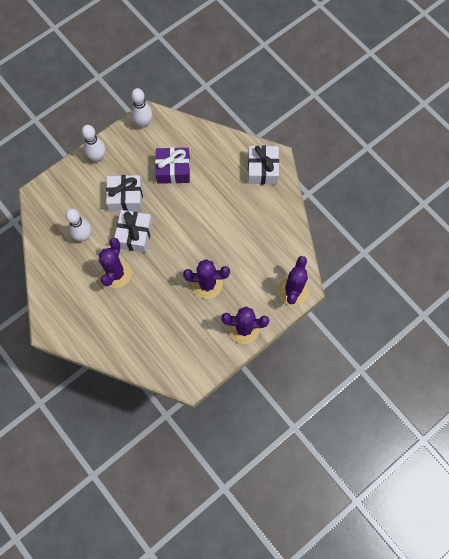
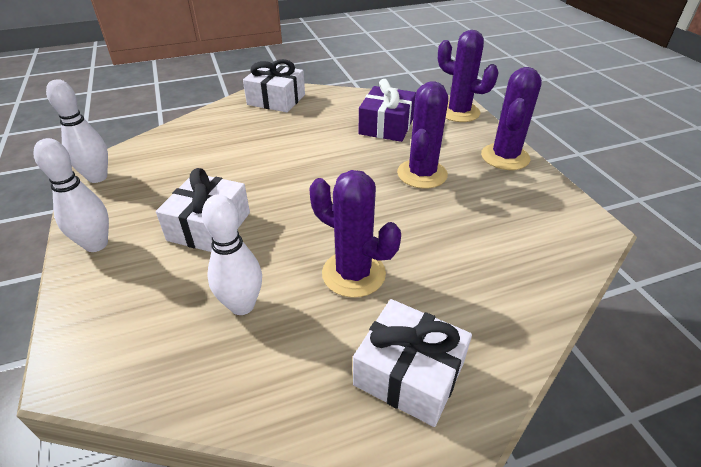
camera: 70 degrees left, 30 degrees down
(134, 235) = (289, 231): white gift -> white gift (409, 374)
(173, 170) = (208, 166): purple gift -> purple gift (386, 126)

